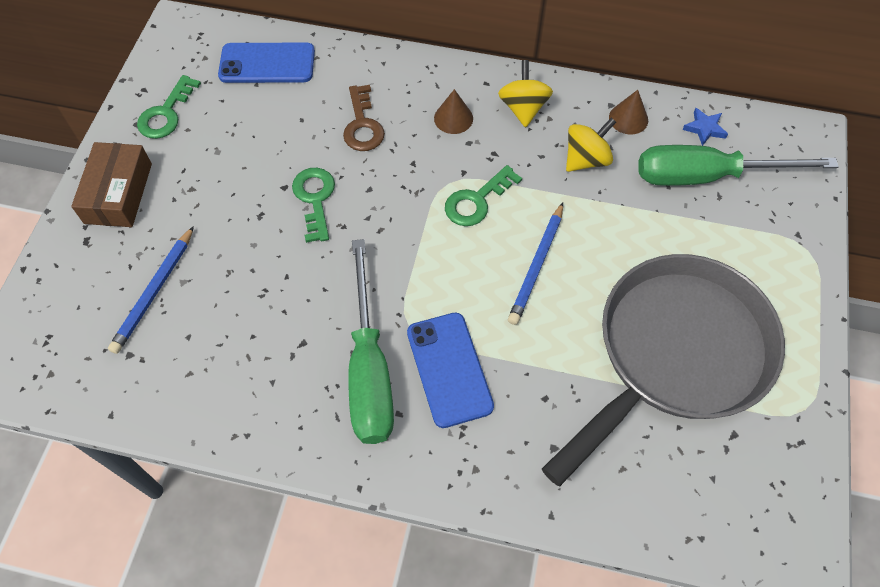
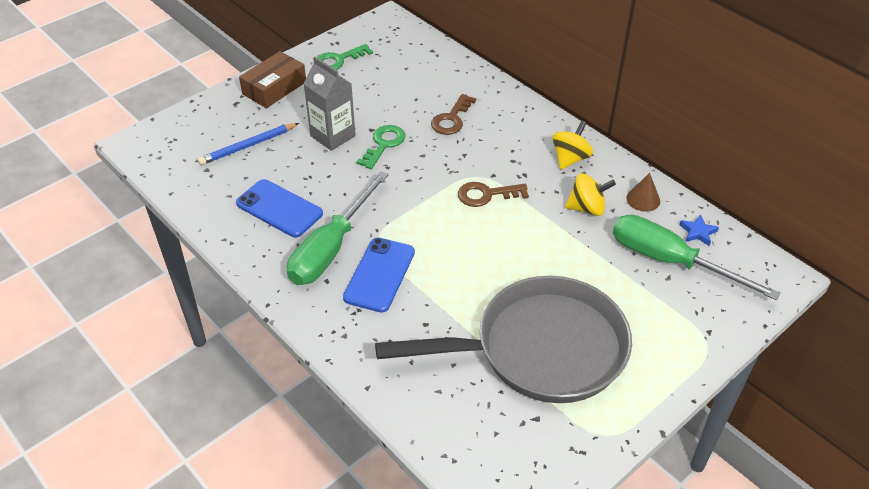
camera: 35 degrees right, 15 degrees down
(246, 220) = (333, 136): none -> grey carton
(267, 64) = (423, 60): blue phone -> blue phone (279, 209)
(453, 118) = (515, 142): brown cone -> none
(477, 201) = (486, 195): green key -> brown key
(536, 266) = (491, 250): blue pencil -> none

